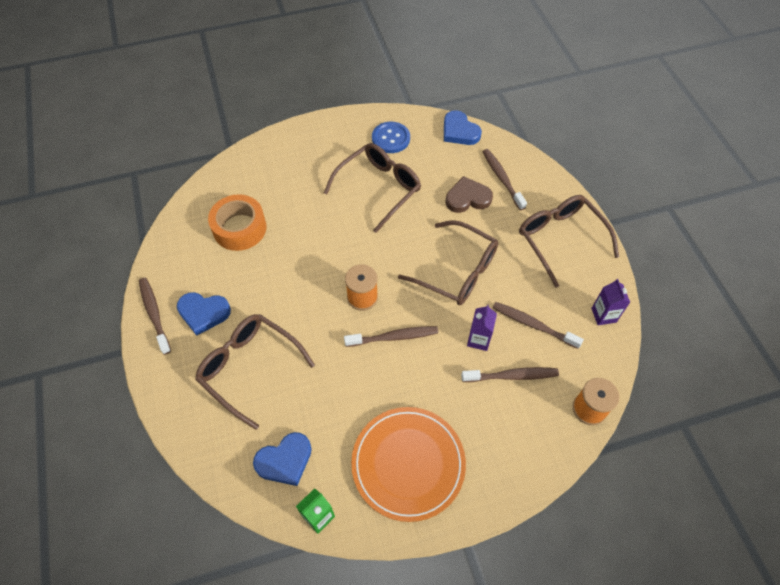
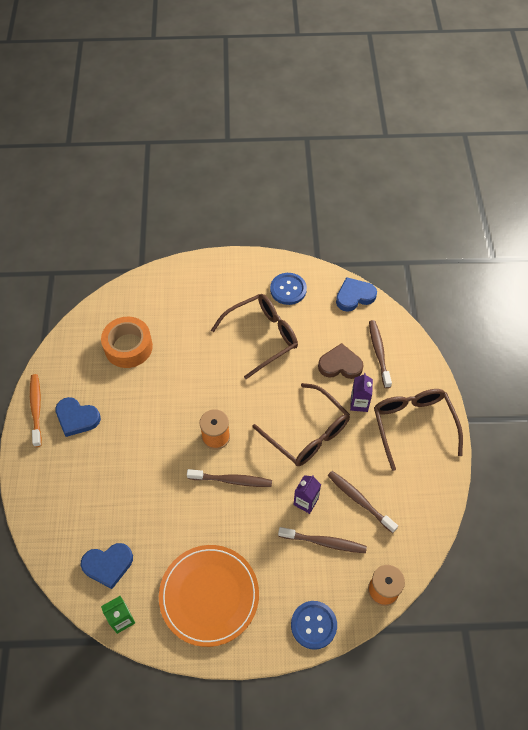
camera: 15 degrees right, 0 degrees up
(154, 314) = (36, 409): brown toothbrush -> orange toothbrush
(250, 368) = (102, 477): brown glasses -> none
(459, 131) = (354, 296): blue heart -> blue heart turned 90 degrees clockwise
(530, 464) = (313, 625): none -> blue button
(603, 315) = (428, 507): purple carton -> purple carton (359, 403)

